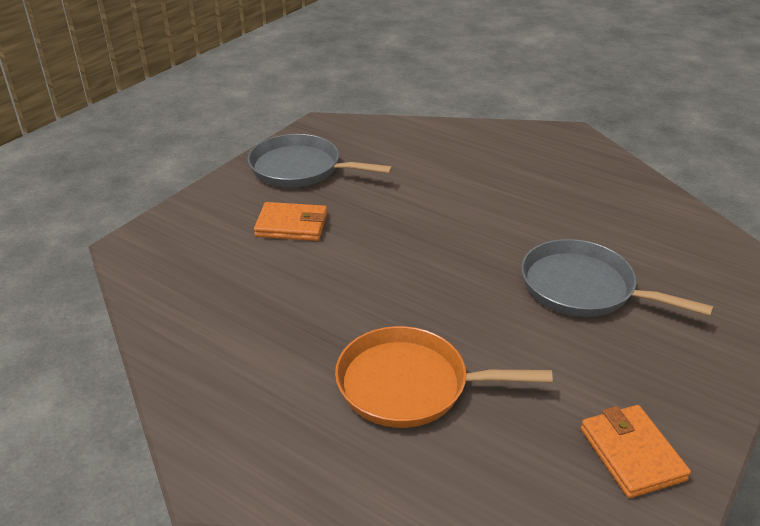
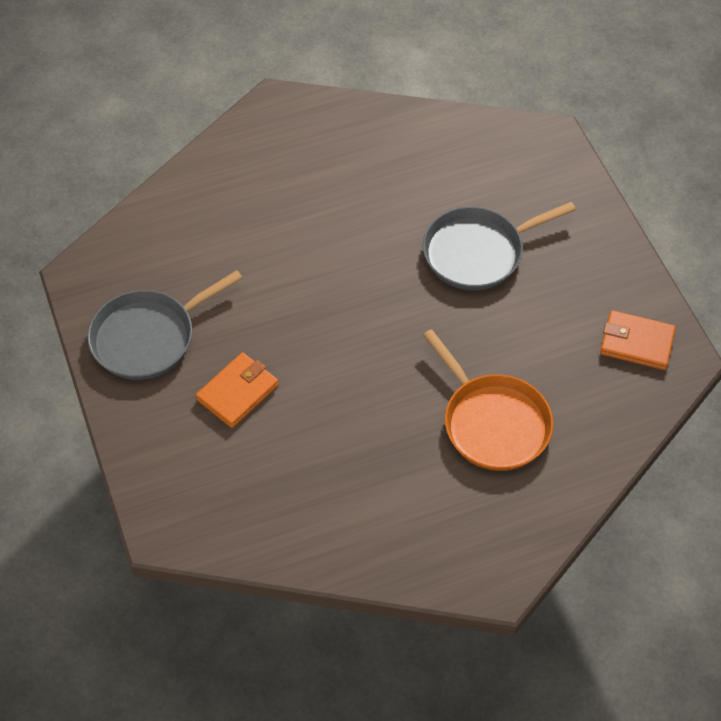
camera: 55 degrees left, 20 degrees up
(409, 385) = (493, 423): orange pan -> orange pan turned 75 degrees counterclockwise

